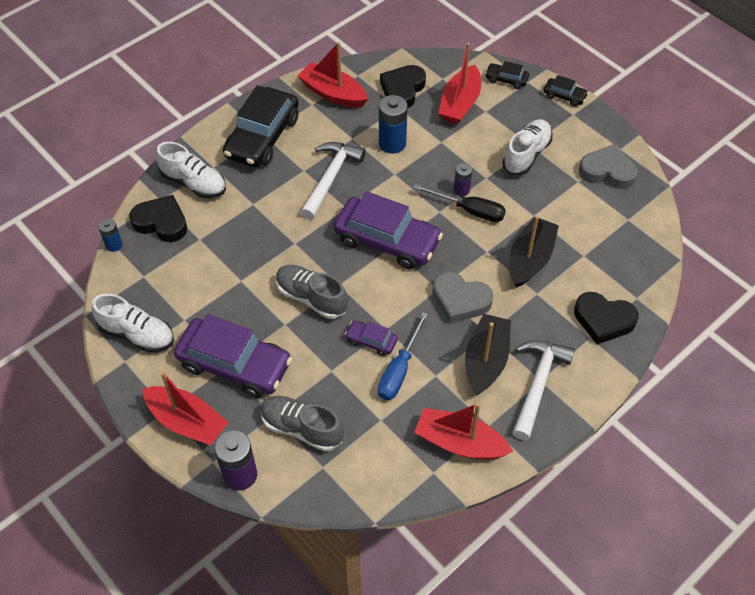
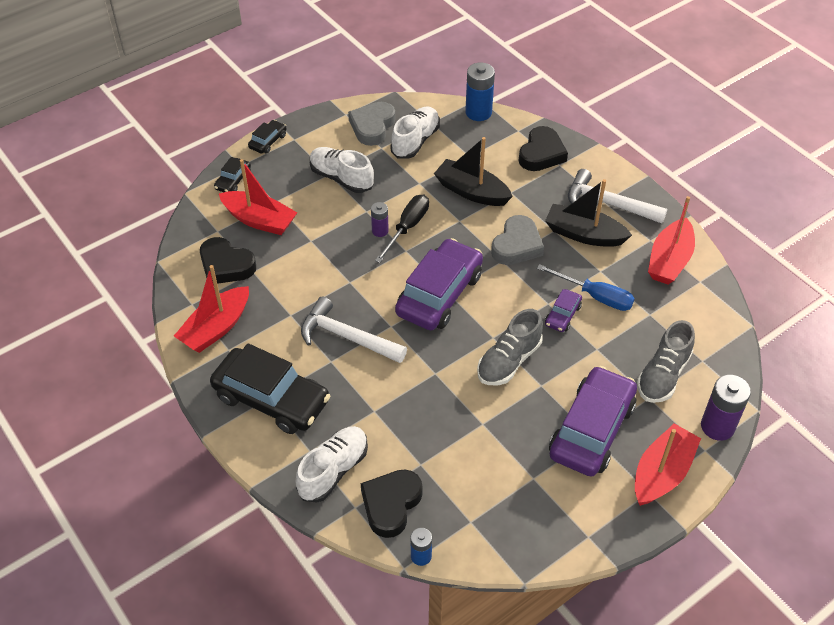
camera: 85 degrees left, 5 degrees down
(137, 334) = (552, 525): white shoe -> white shoe (415, 141)
(392, 143) = (305, 280): blue battery -> blue battery (478, 112)

